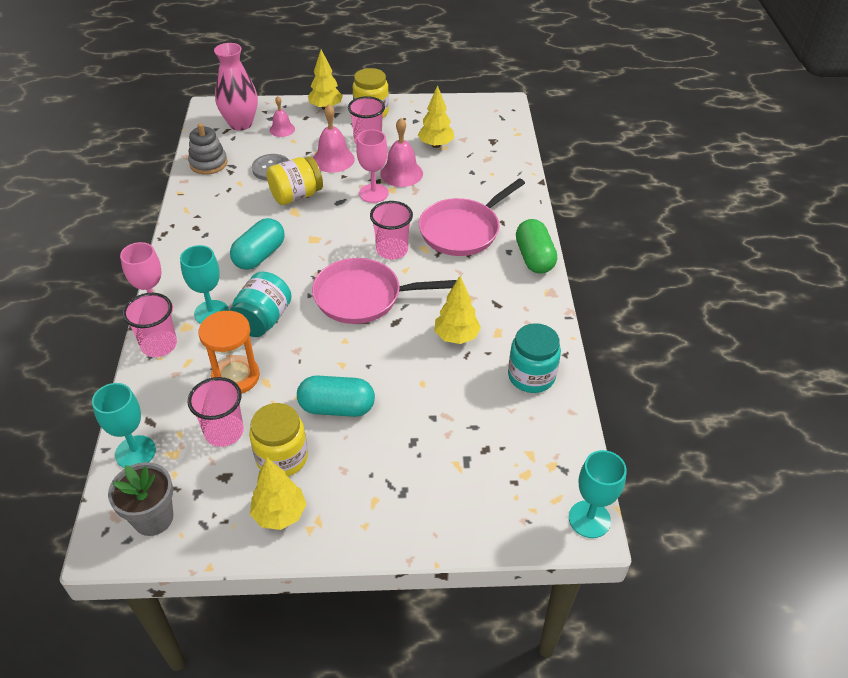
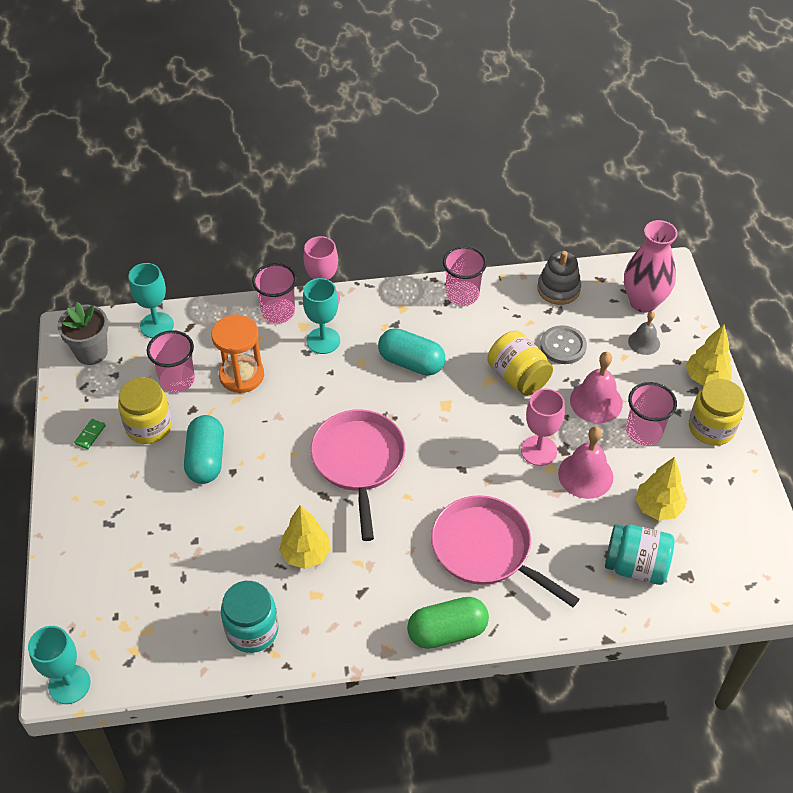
camera: 85 degrees right, 5 degrees up
(263, 320) = (317, 382): turquoise jar -> turquoise jar (635, 566)
(279, 514) = (90, 435): yellow tree -> green domino
(282, 129) = (644, 342): pink bell -> grey bell
(392, 250) = (438, 480): pink cup -> pink cup (462, 295)

